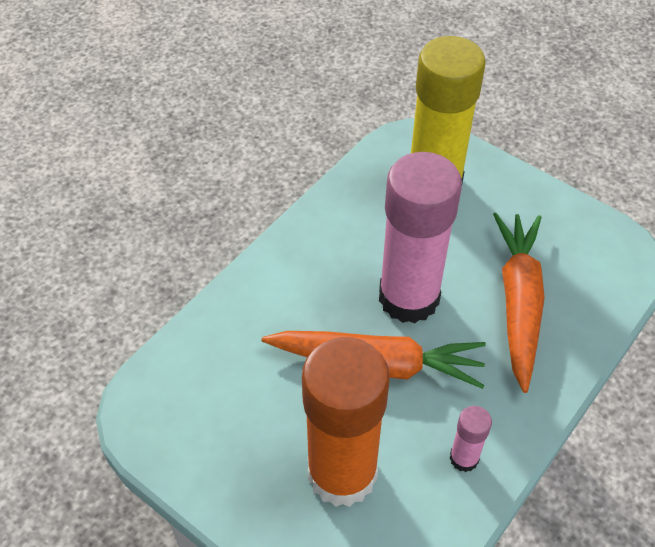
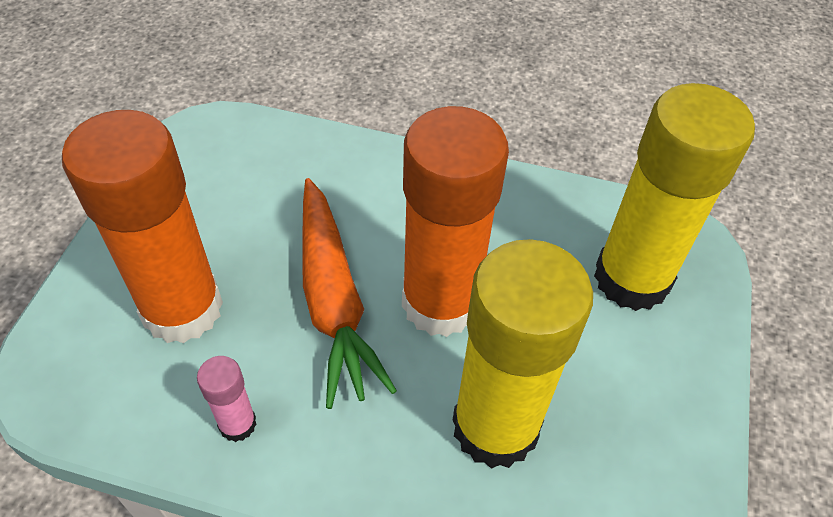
camera: 65 degrees right, 0 degrees up
(409, 298) = (440, 303): pink glue stick -> orange glue stick
(518, 302) = (495, 426): orange carrot -> yellow glue stick

